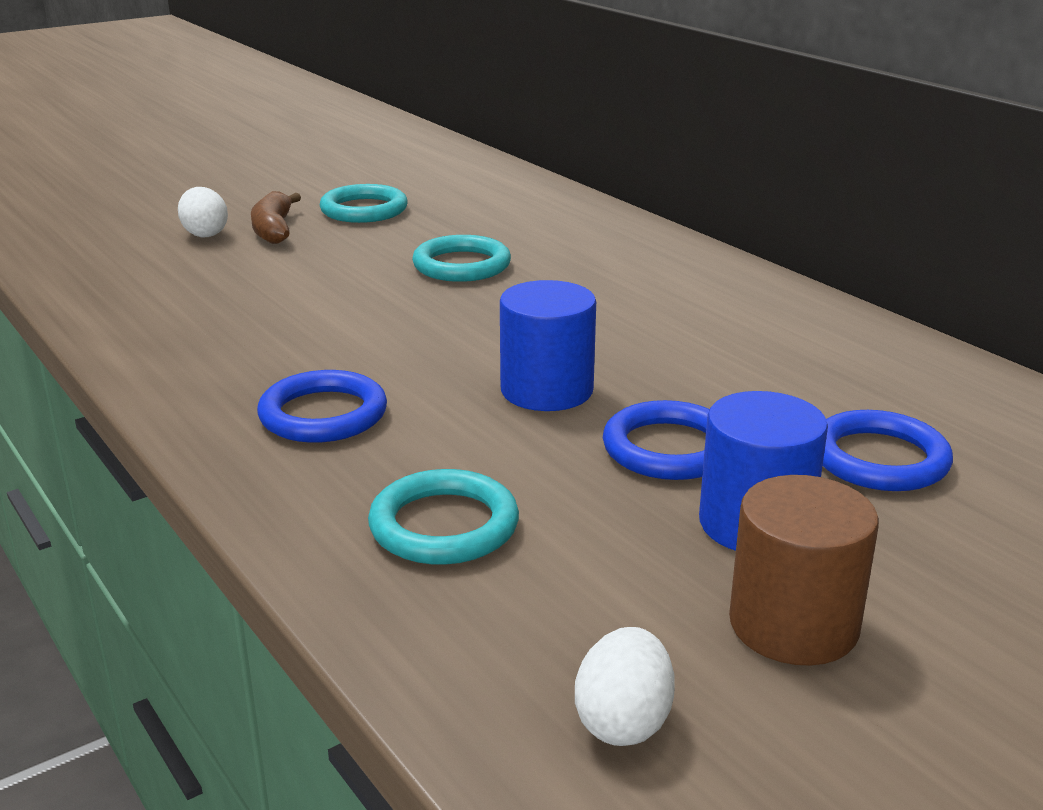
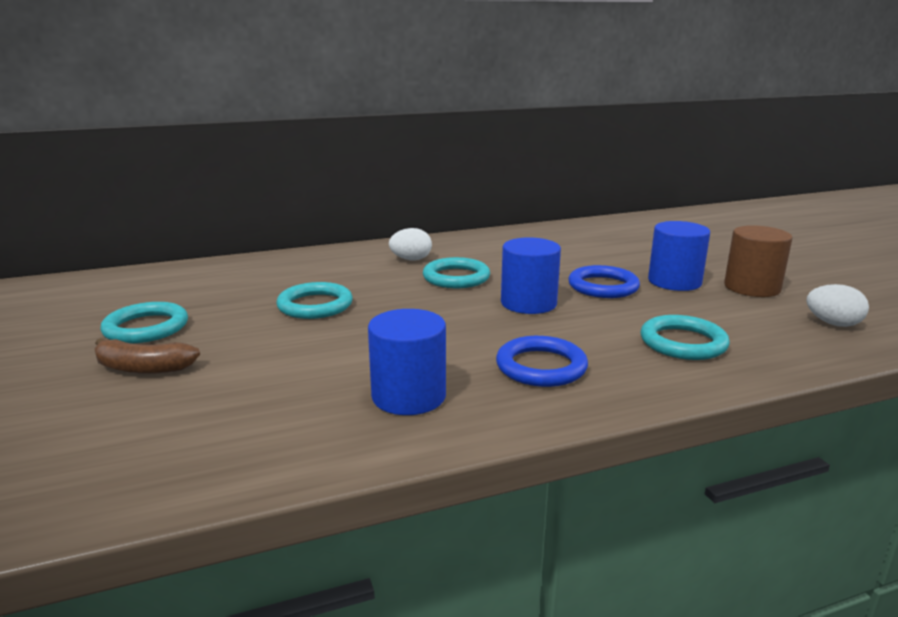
camera: 75 degrees left, 5 degrees down
(205, 234) = (106, 403): white egg -> white egg (411, 259)
(231, 348) = (408, 396): none -> blue cylinder
(622, 329) = (456, 277): none -> turquoise ring
(879, 459) = (617, 254): blue ring -> none

